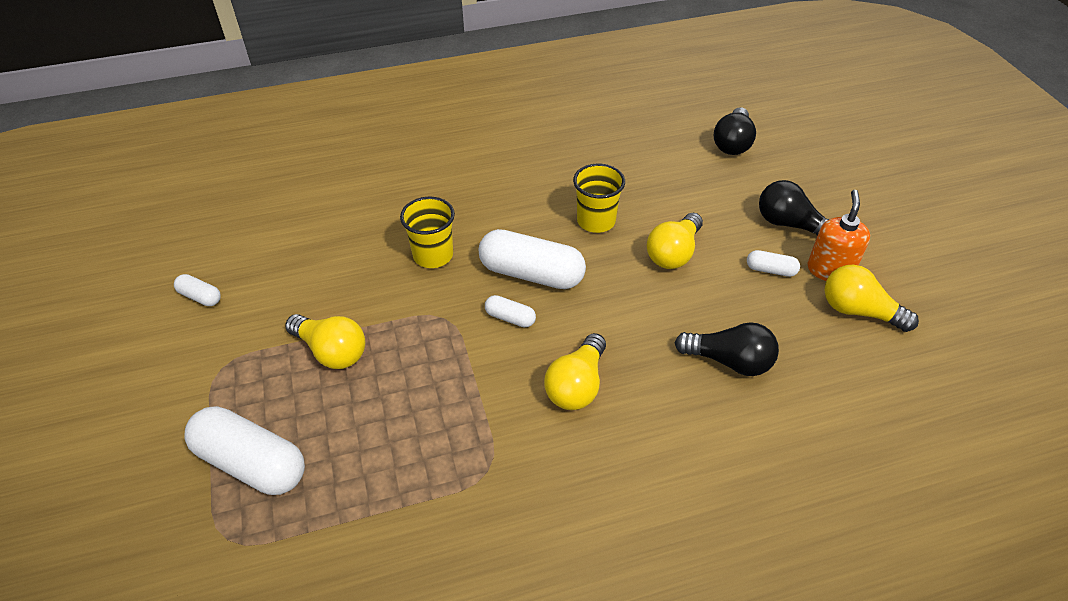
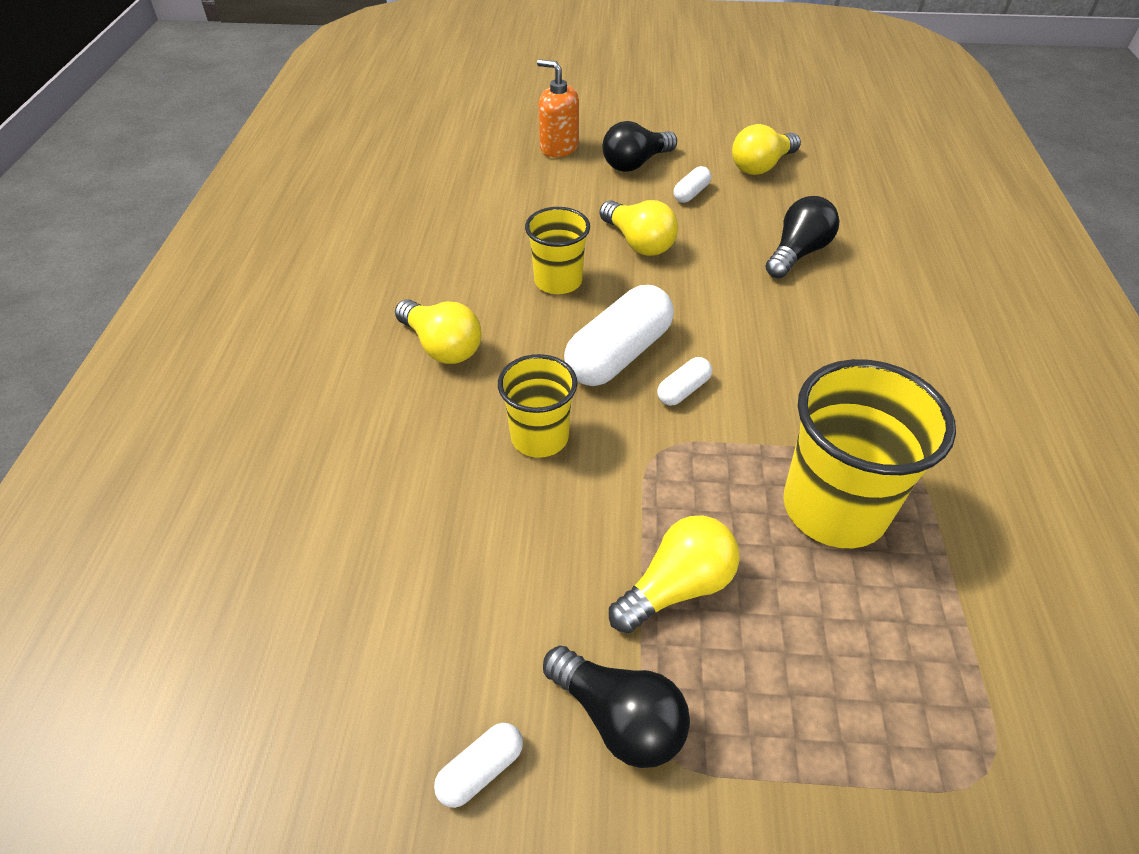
camera: 70 degrees left, 0 degrees up
(251, 463) = (859, 723): white capsule -> none
(425, 428) = (834, 508): none -> yellow cup
(577, 385) = (801, 362): yellow light bulb -> yellow light bulb (442, 346)
(732, 143) = (495, 156): black light bulb -> black light bulb (619, 718)
(830, 270) = (705, 163): orange soap dispenser -> orange soap dispenser (558, 148)

